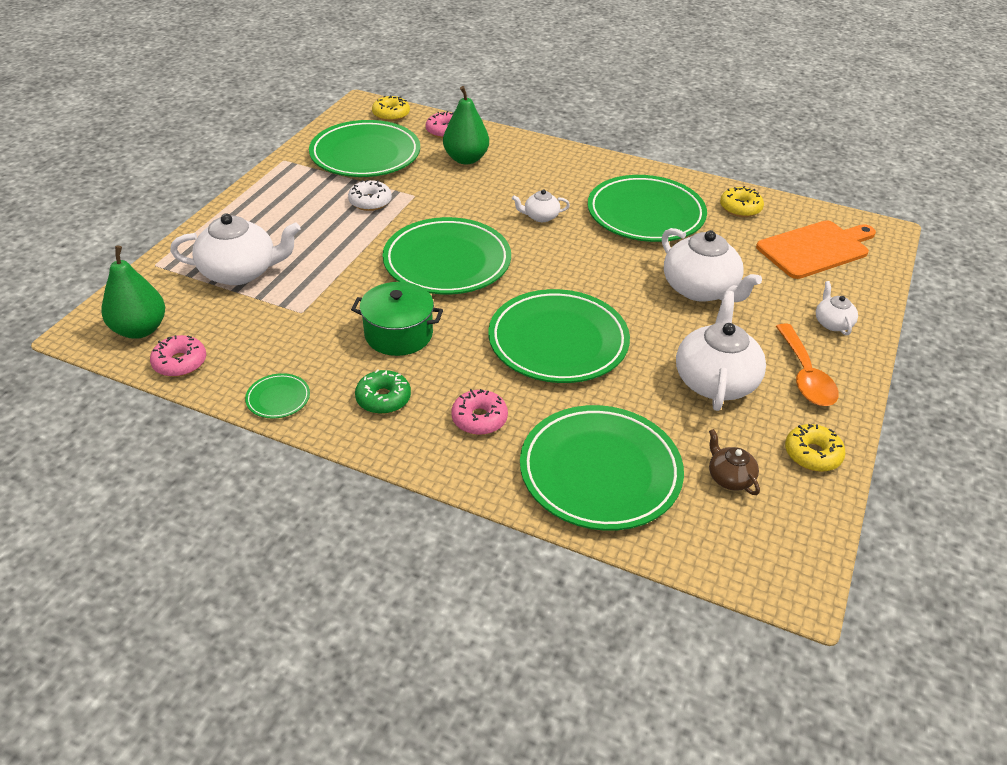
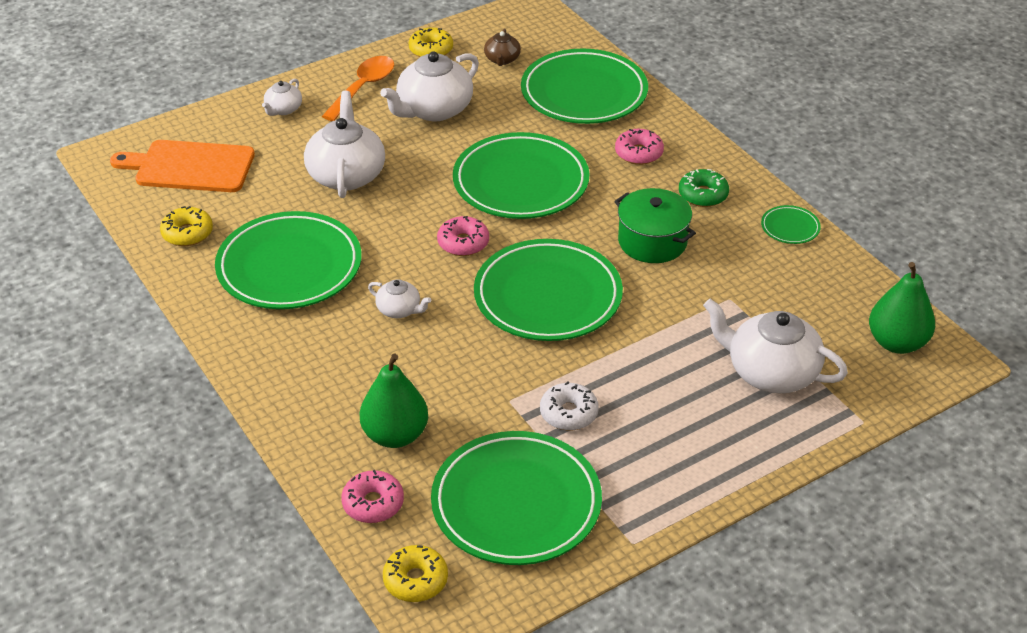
camera: 145 degrees left, 0 degrees up
(180, 363) = (866, 292): pink donut -> pink donut (463, 243)

